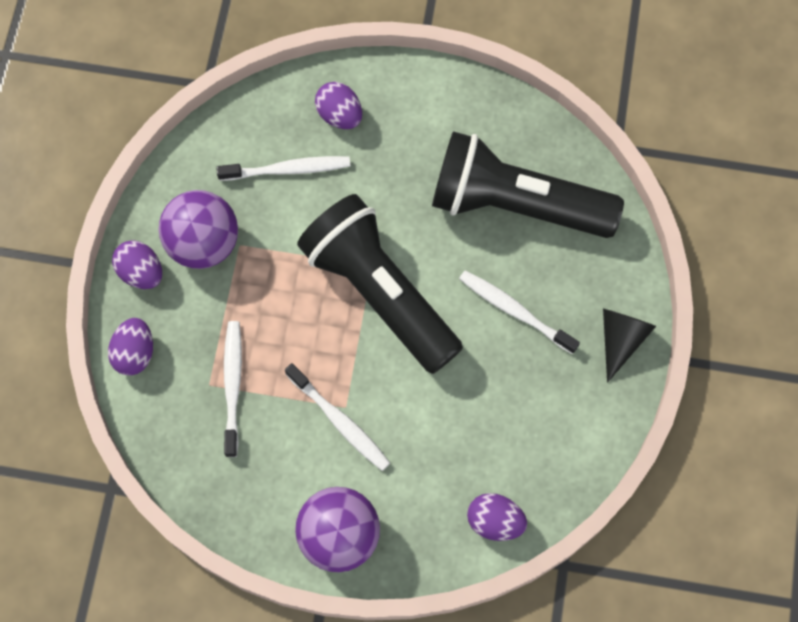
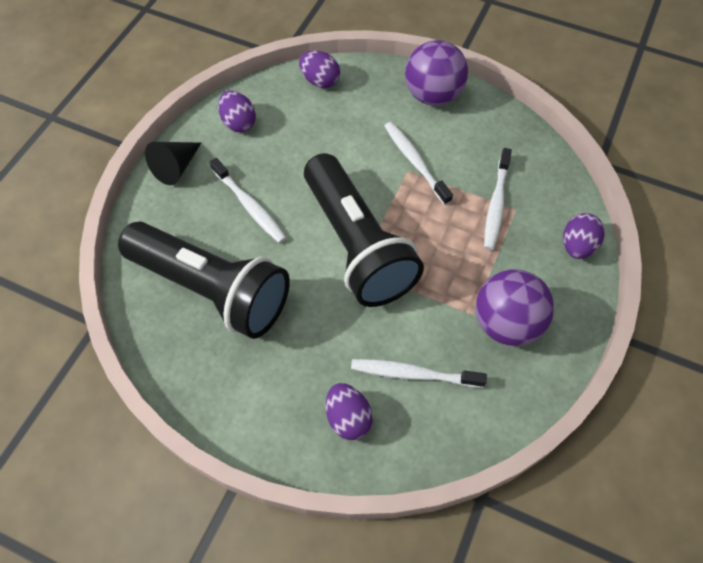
camera: 165 degrees left, 10 degrees down
(141, 272) = (567, 311): purple egg -> purple egg (239, 123)

